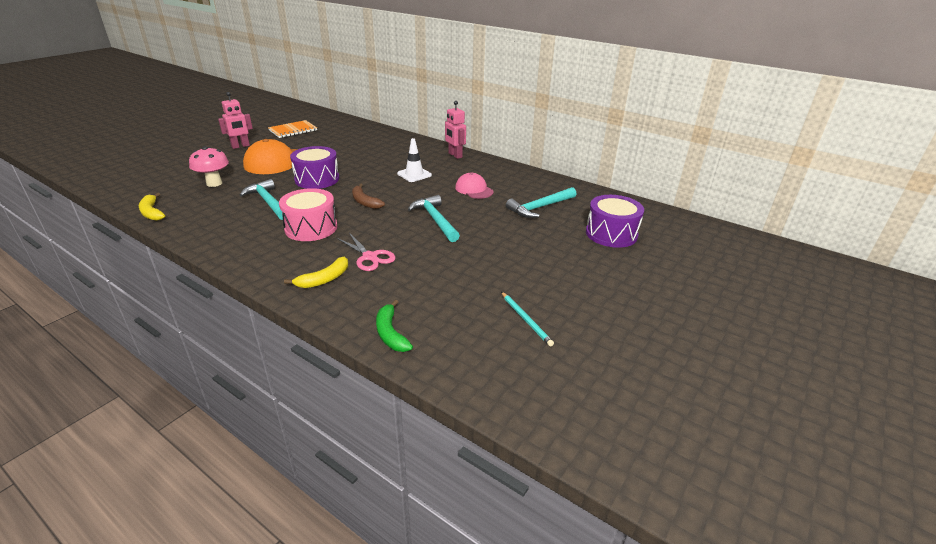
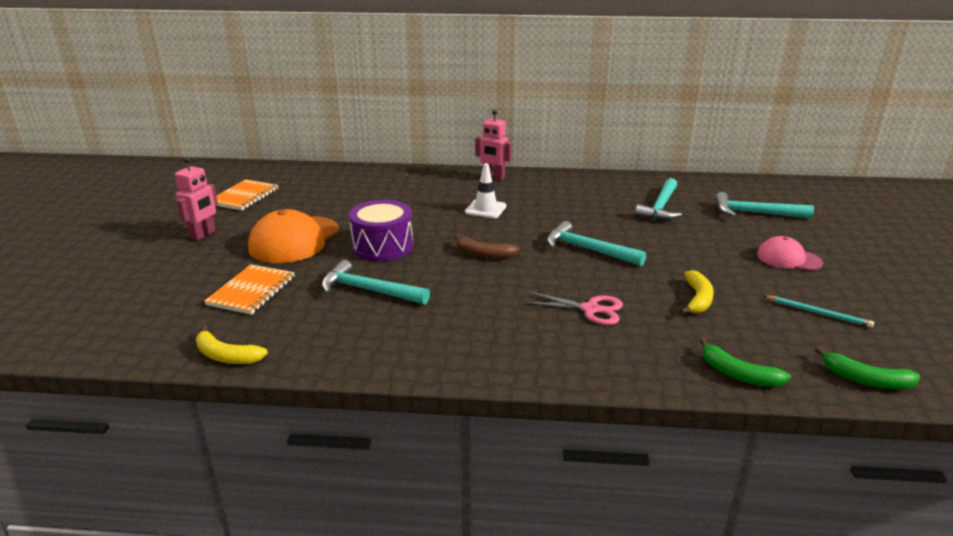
camera: 30 degrees left, 5 degrees down
(214, 183) = (251, 291): pink mushroom -> orange notebook
(311, 228) = (474, 302): pink drum -> none
(324, 279) = (585, 349): yellow banana -> yellow banana (697, 299)
(474, 189) = (572, 207): pink cap -> pink cap (788, 259)
(475, 377) = (866, 380): none -> green banana
(611, 234) = (755, 213): purple drum -> turquoise hammer

